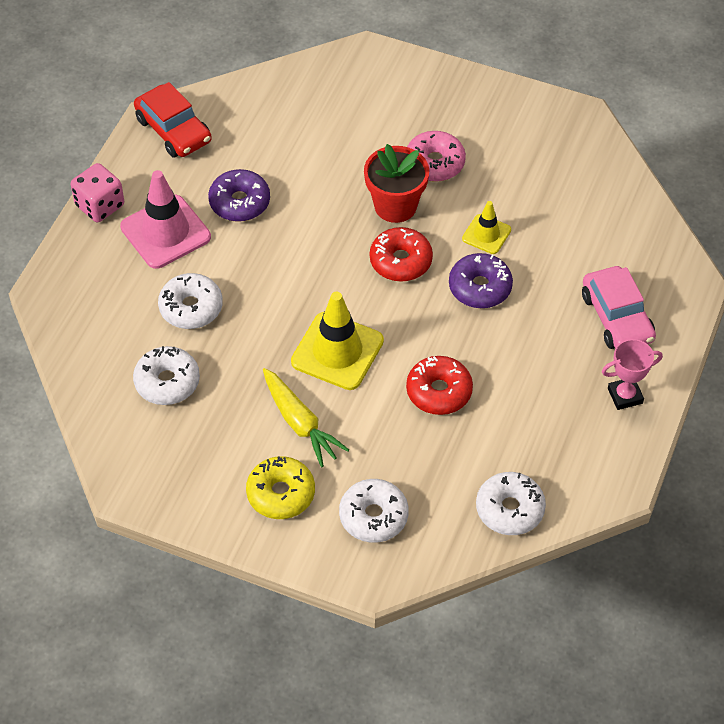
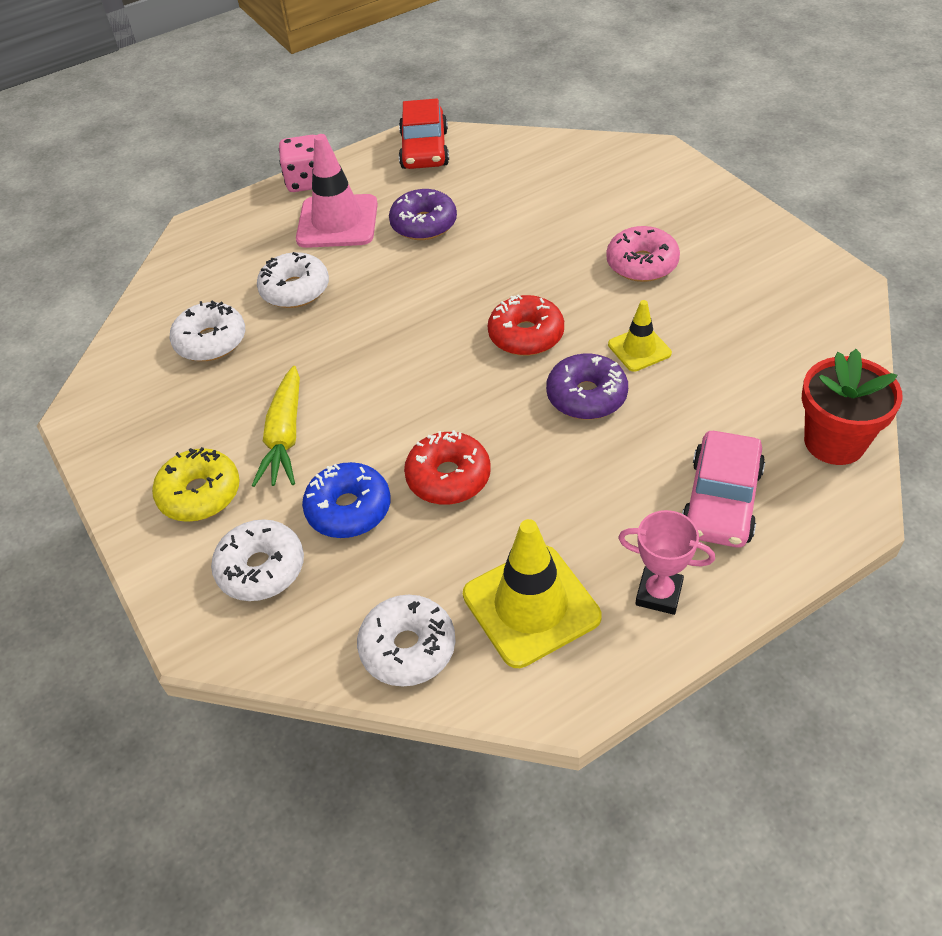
camera: 40 degrees right, 5 degrees down
(337, 351) = (385, 388): yellow traffic cone -> yellow traffic cone (531, 606)
(393, 448) = (349, 509): none -> blue donut
(395, 206) = (567, 285): red flower pot -> red flower pot (834, 442)

